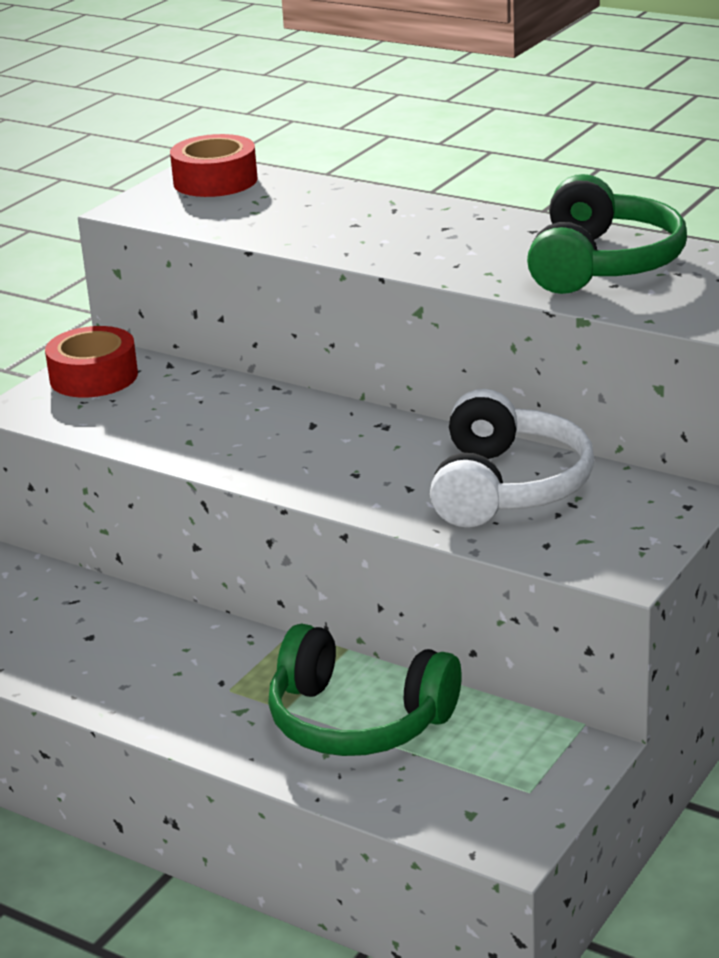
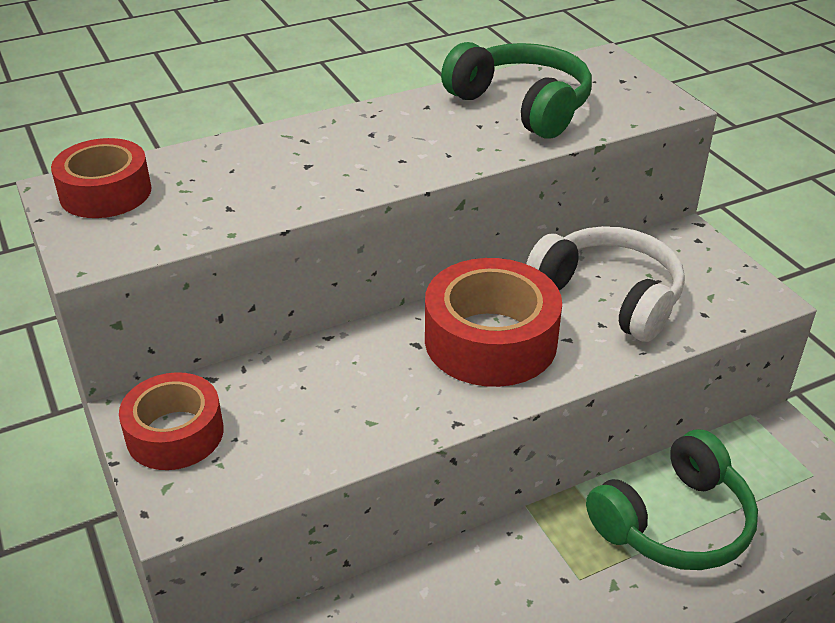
camera: 60 degrees left, 10 degrees up
(359, 453) = (490, 340): none -> red tape

